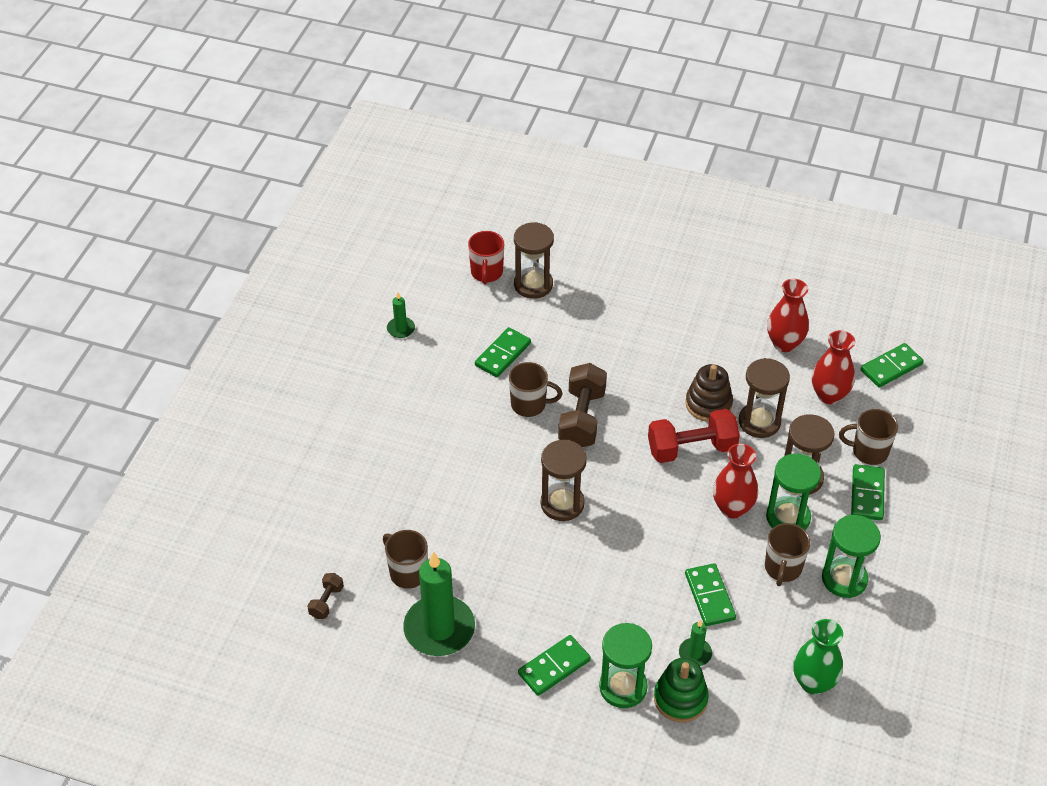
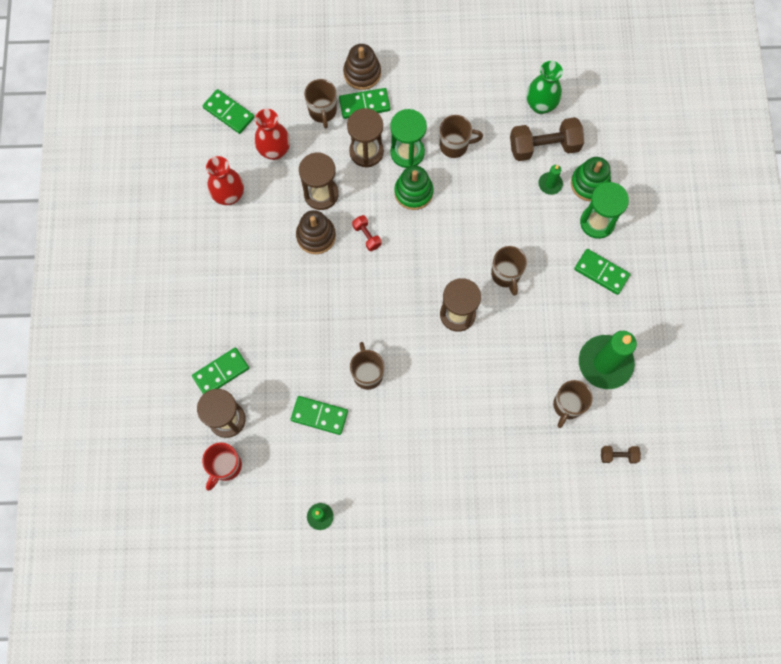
camera: 110 degrees left, 25 degrees up
(486, 273) = (225, 466): red mug -> red mug turned 135 degrees clockwise
(582, 418) = (366, 327): brown dumbbell -> brown dumbbell (544, 146)
(591, 566) = (506, 275): none -> brown mug
(691, 449) = (367, 236): red dumbbell -> red dumbbell, size x0.49
(709, 596) = (499, 187): green domino -> green domino (221, 372)
(732, 508) = (413, 192): red vase -> green stacking toy
(844, 579) = (447, 104): green hourglass -> none
(913, 504) = (362, 73): none -> brown stacking toy

